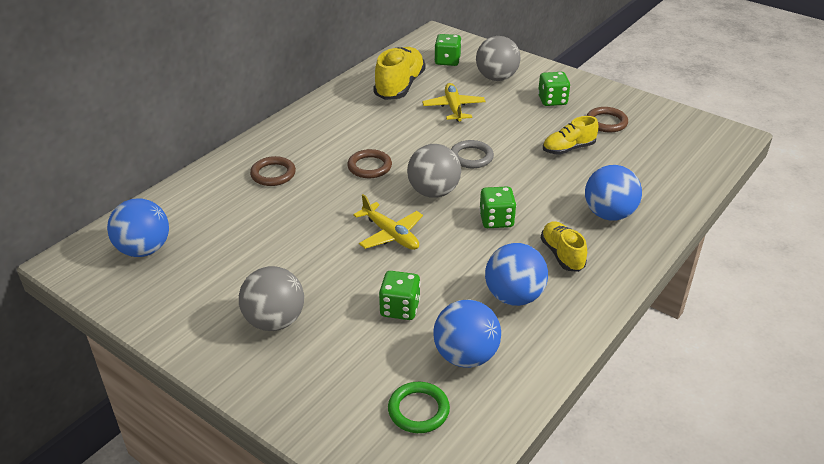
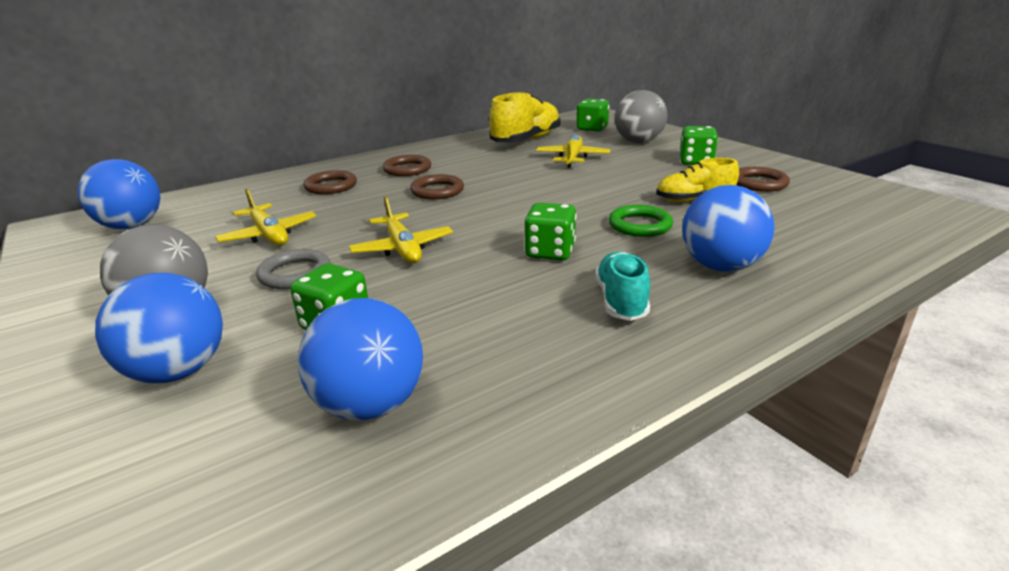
camera: 20 degrees right, 10 degrees down
(274, 239) = (269, 234): none -> yellow plane
(322, 142) = (407, 169): none -> brown ring
(418, 410) = (218, 473): green ring -> green ring (640, 225)
(433, 192) = (491, 218): grey ball -> none
(471, 157) = (562, 195): grey ring -> grey ring (295, 274)
(514, 296) = (511, 339): blue ball -> blue ball (178, 371)
(562, 255) = (621, 301): yellow shoe -> turquoise shoe

